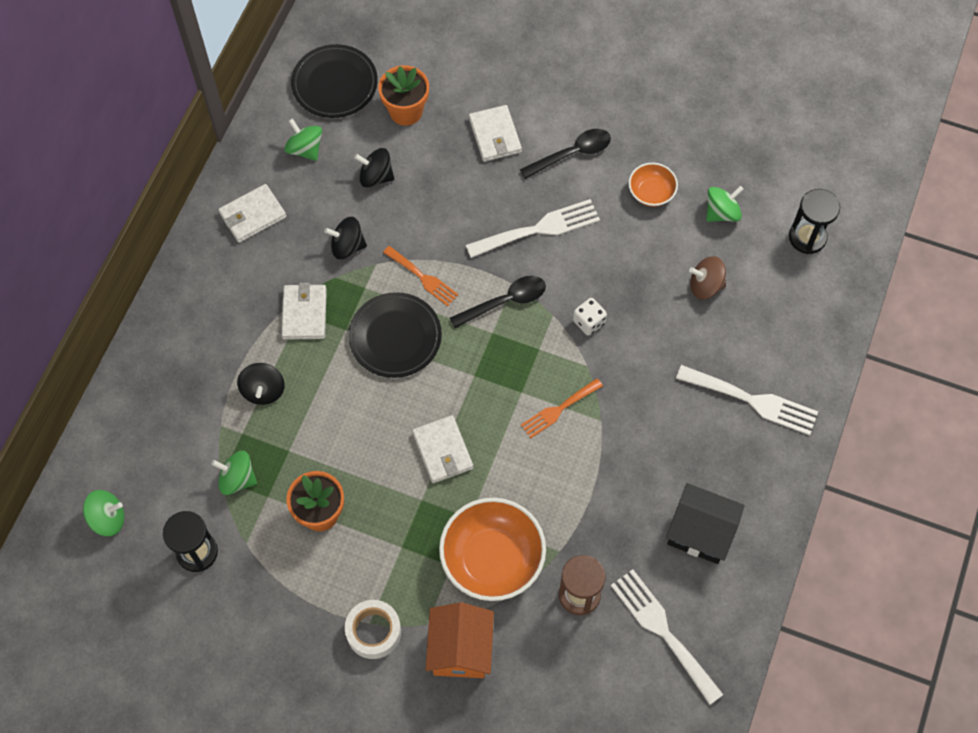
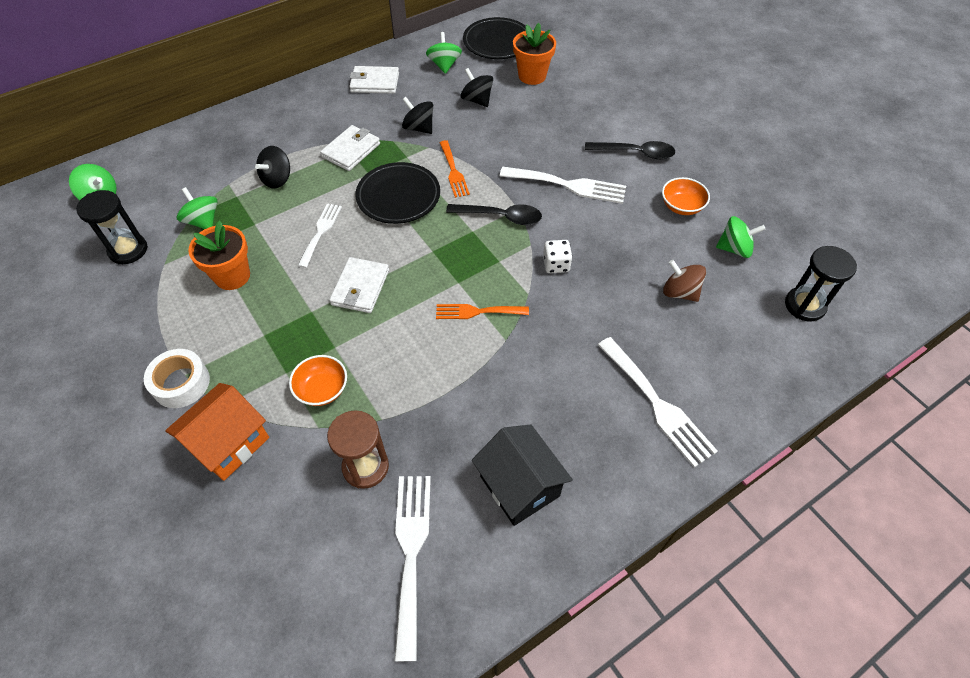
camera: 35 degrees right, 10 degrees down
(358, 419) = (321, 232): none -> white fork
(492, 559) = (322, 389): orange bowl -> orange bowl, size x0.52
(495, 135) = (584, 116): white wallet -> none

